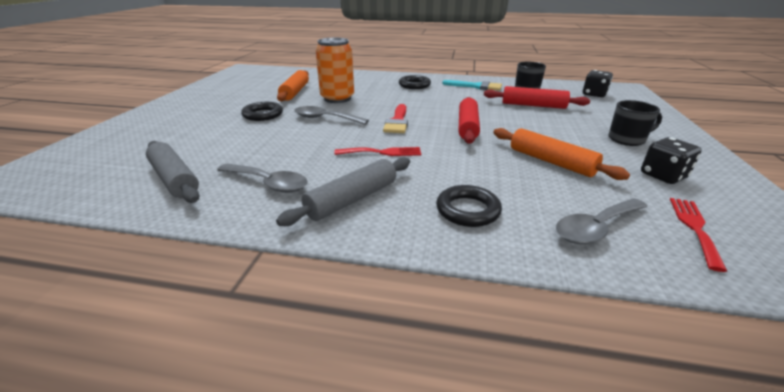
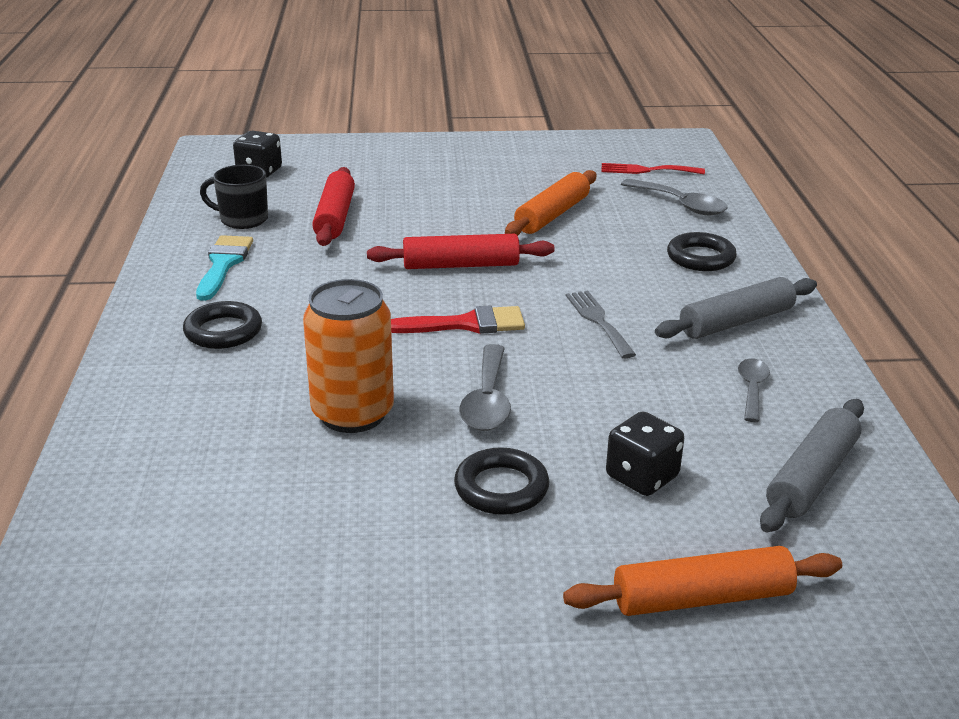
camera: 105 degrees left, 0 degrees up
(268, 183) = (752, 389): grey spoon -> grey spoon, size x0.65
(295, 92) = (314, 492): orange rolling pin -> orange rolling pin (702, 598)
(352, 199) = (736, 322): grey rolling pin -> grey rolling pin turned 60 degrees counterclockwise
(382, 152) = (598, 321): red fork -> grey fork
(627, 139) = (455, 171): black mug -> none
(663, 176) = (550, 167): black dice -> black dice (642, 477)

